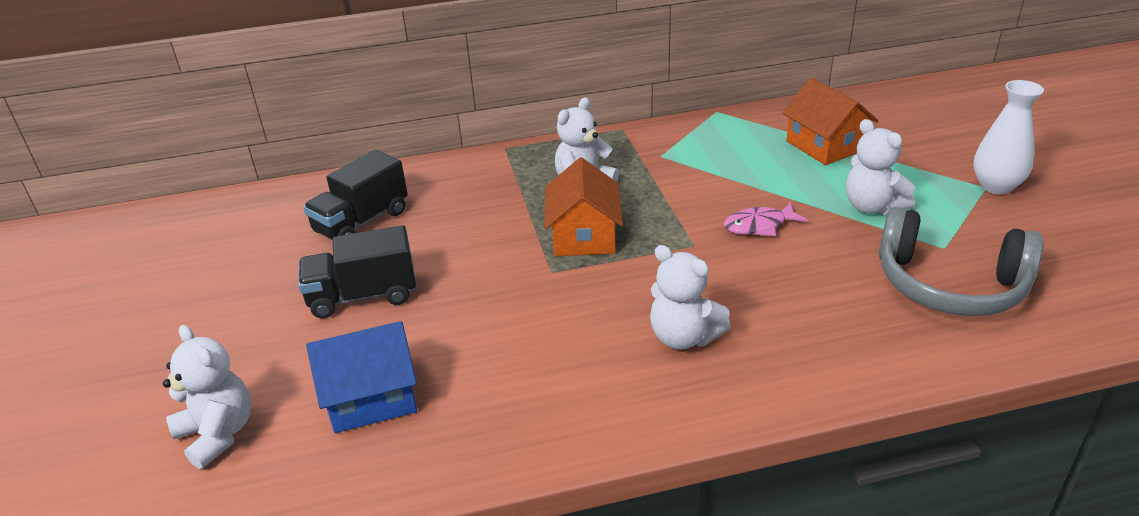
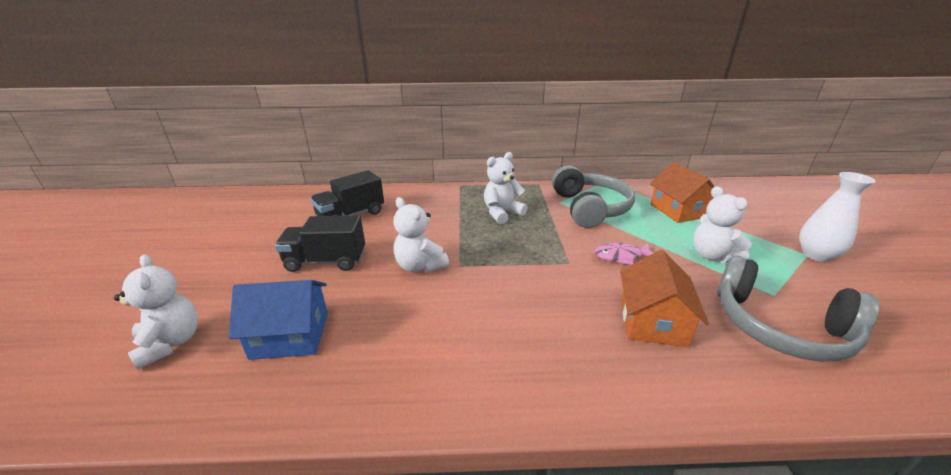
camera: 10 degrees right, 5 degrees down
(584, 236) = (491, 244): orange house -> orange house (652, 321)
(683, 337) = (543, 331): white teddy bear -> white teddy bear (420, 266)
(705, 159) = (590, 208): none -> grey headphones

